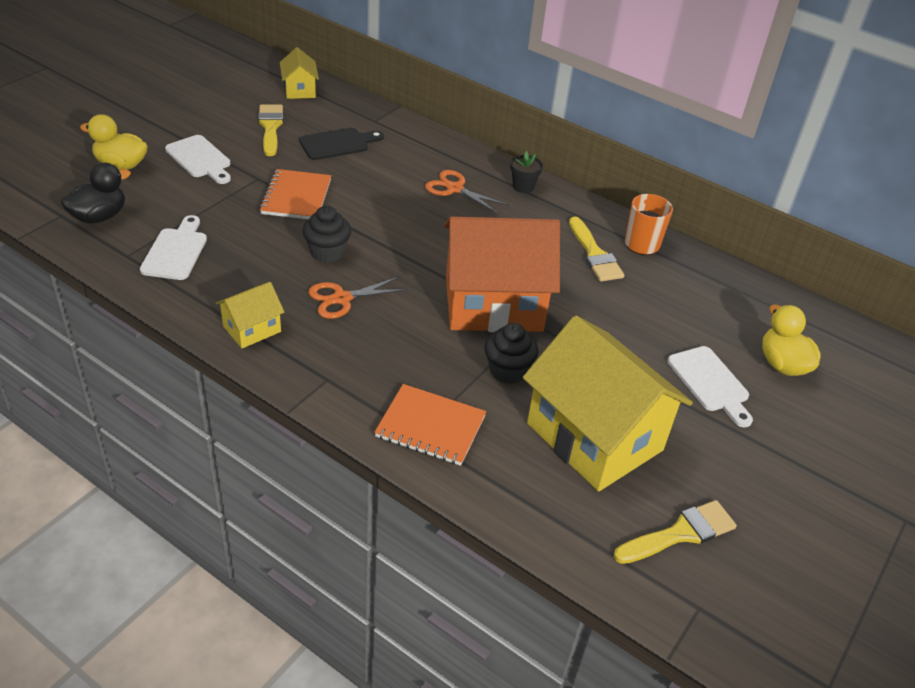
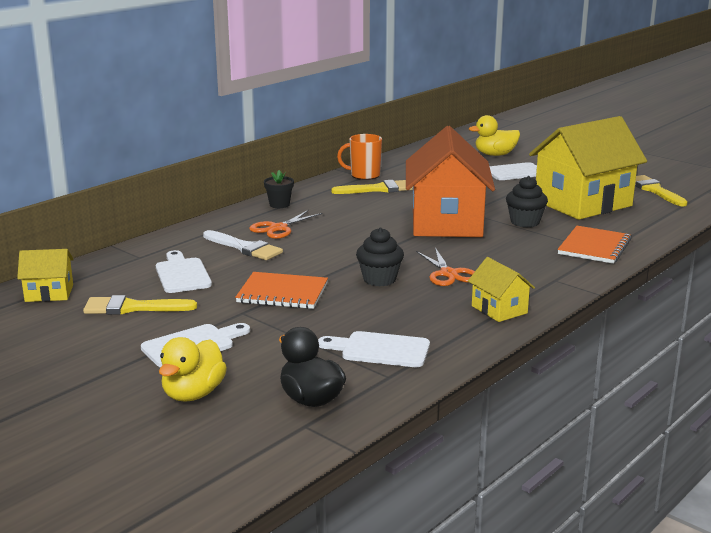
camera: 80 degrees left, 20 degrees down
(337, 144) = (182, 274): black cutting board -> white cutting board
(401, 172) = (245, 248): none -> white brush

